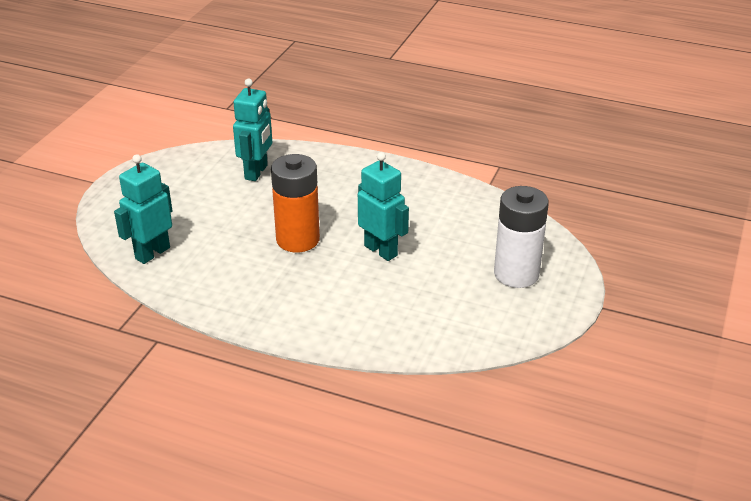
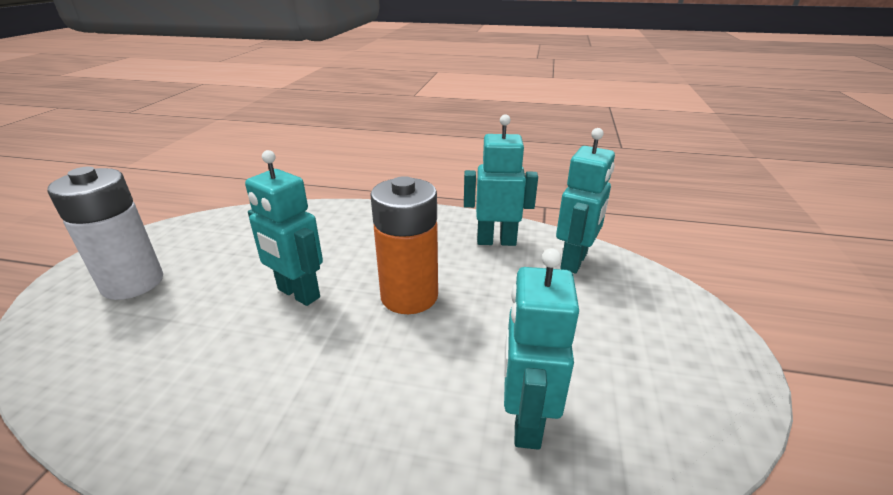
camera: 170 degrees right, 5 degrees down
(204, 281) = (496, 241): none -> turquoise robot

